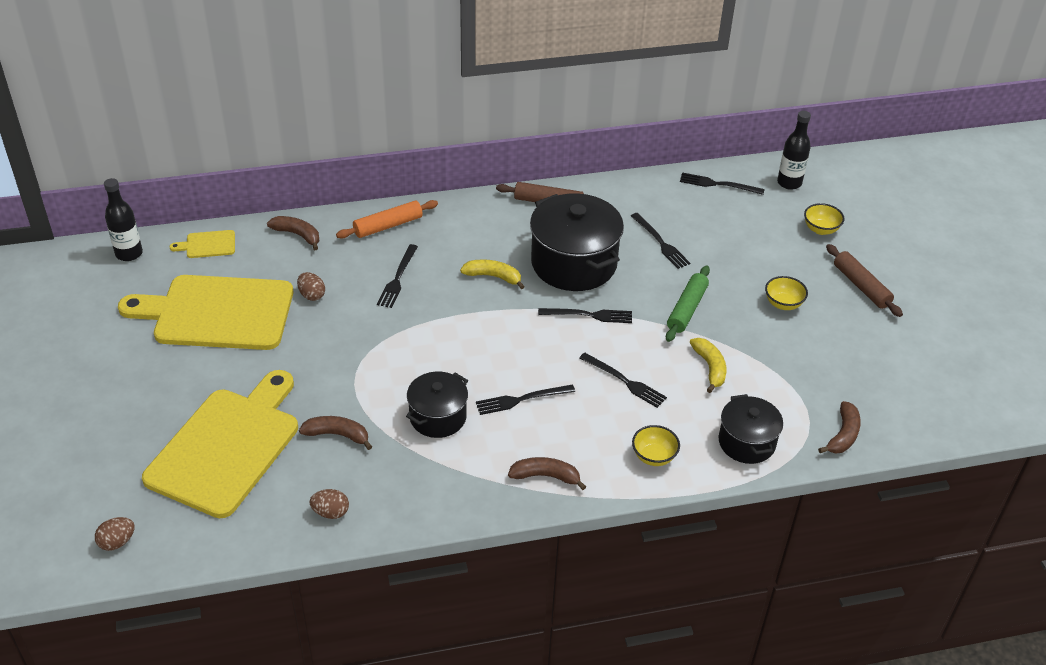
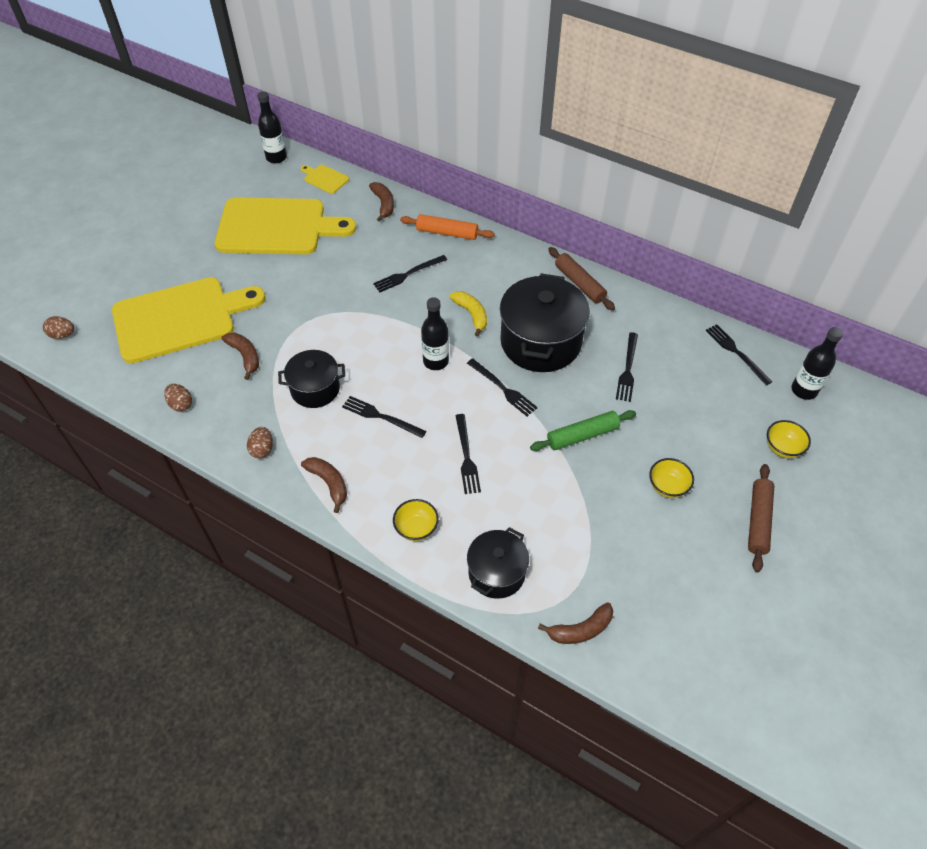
camera: 45 degrees right, 10 degrees up
(217, 313) = (277, 227): yellow cutting board -> yellow cutting board turned 135 degrees clockwise
(312, 295) = (343, 251): brown egg -> brown egg (262, 449)
(511, 330) = (436, 361): none -> black bottle
(710, 368) = (542, 494): yellow banana -> none

